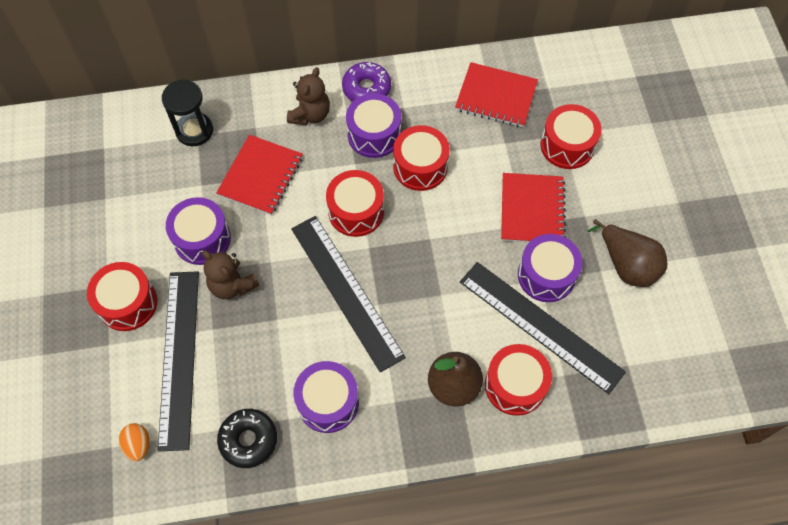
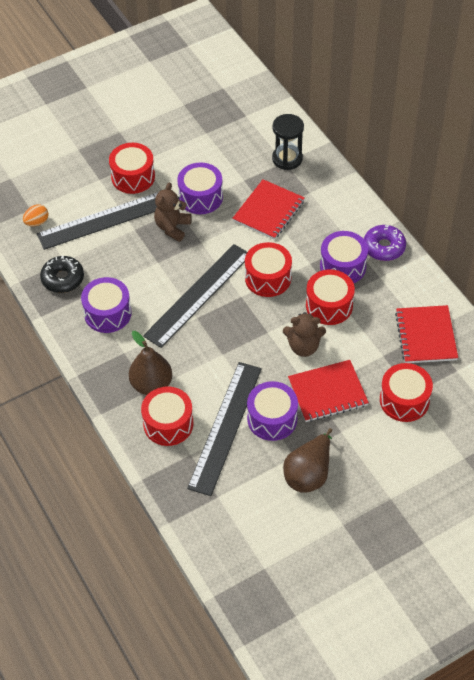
camera: 70 degrees right, 10 degrees down
(261, 176) = (269, 211): red notebook -> red notebook turned 60 degrees counterclockwise
(310, 114) = (339, 221): brown teddy bear -> brown teddy bear (303, 347)

